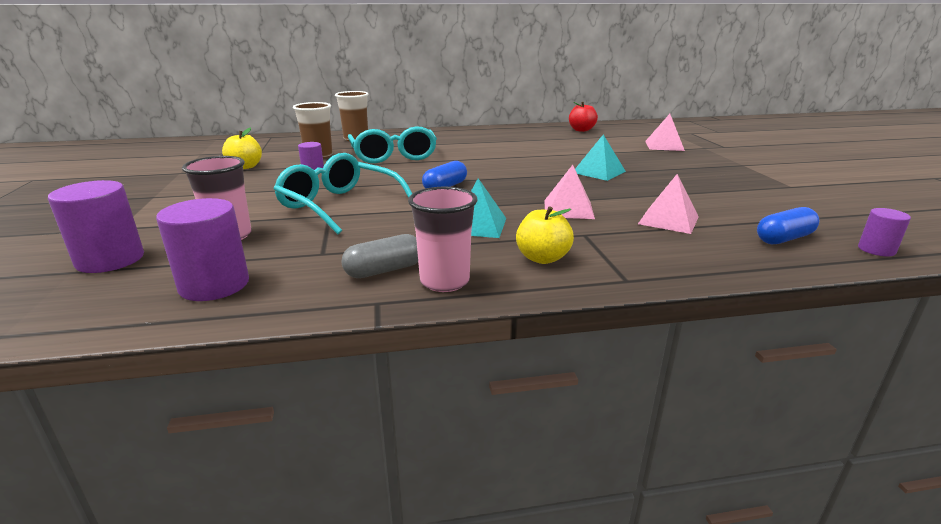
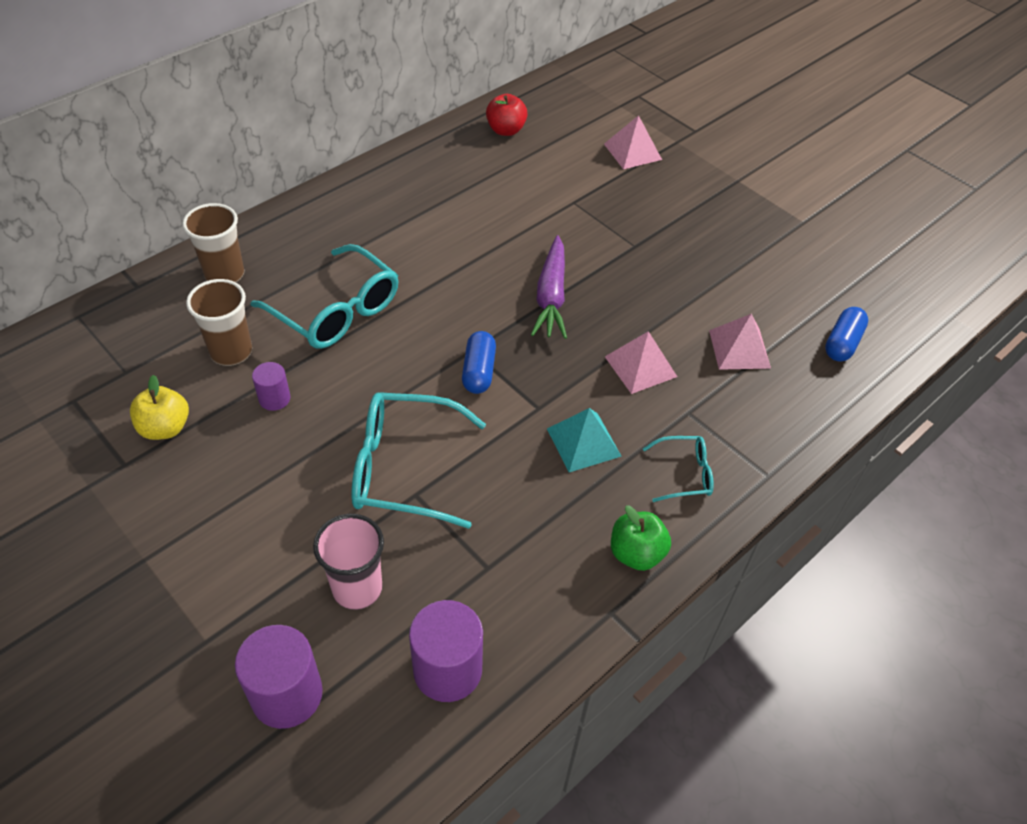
camera: 35 degrees left, 25 degrees up
(384, 270) = (572, 564): grey capsule -> none
(444, 281) = (636, 553): pink cup -> green apple
(536, 175) = (551, 296): none -> purple carrot
(542, 258) = (684, 474): yellow apple -> turquoise glasses
(599, 172) = (610, 259): turquoise pyramid -> none
(876, 250) = (910, 332): purple cylinder -> none

